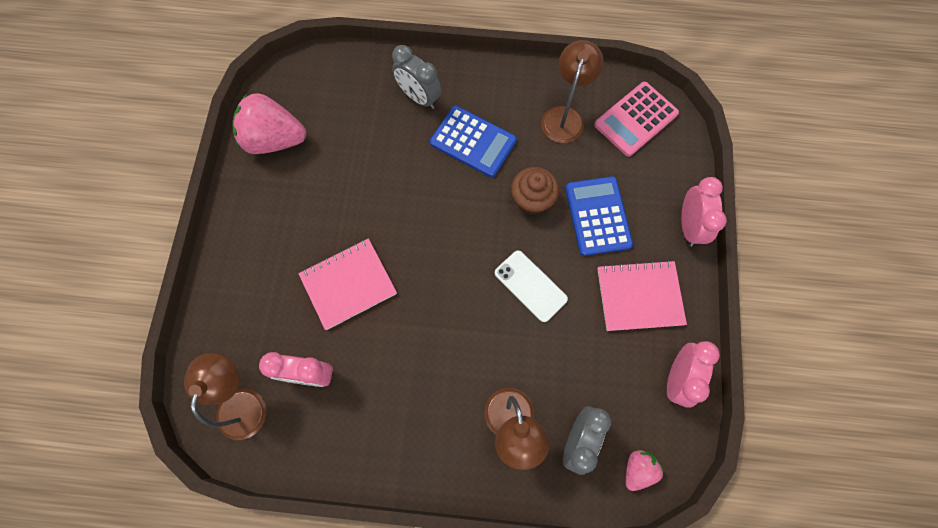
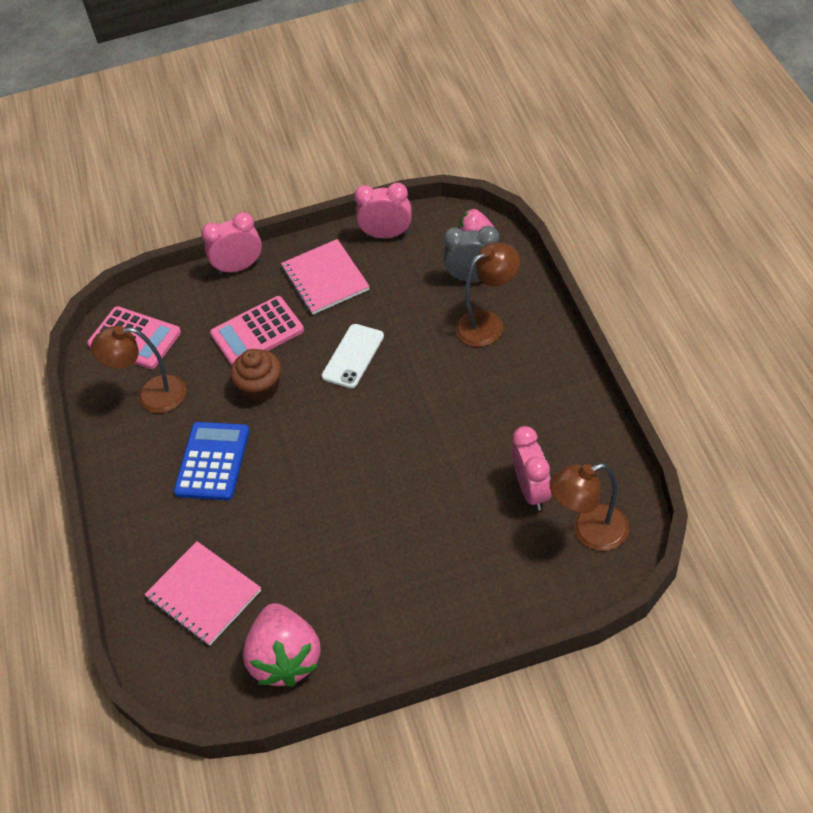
camera: 105 degrees left, 20 degrees down
(348, 284) = (425, 500): pink notebook -> pink notebook (204, 594)
(419, 97) = (173, 535): grey clock -> none
(597, 216) = (257, 332): blue calculator -> pink calculator

